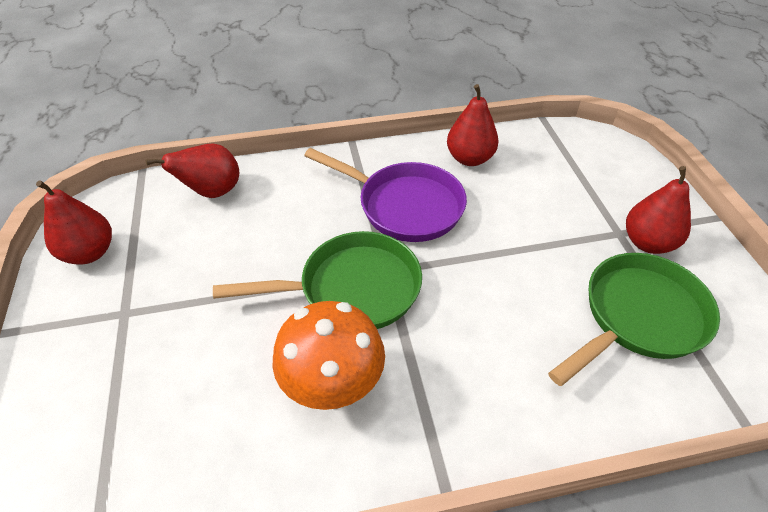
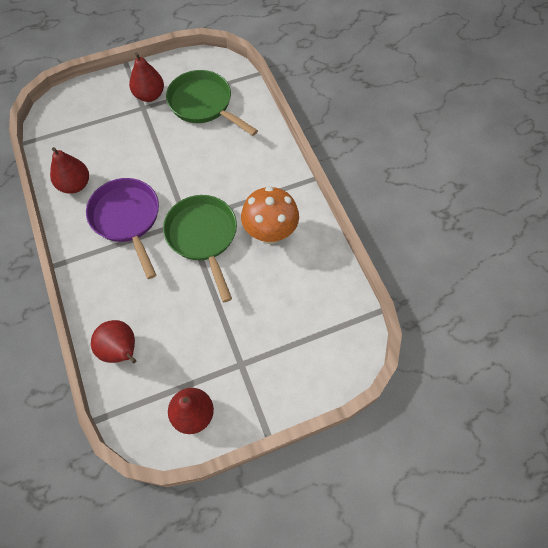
camera: 100 degrees left, 15 degrees up
(404, 206) = (127, 219): purple pan -> purple pan turned 45 degrees counterclockwise

